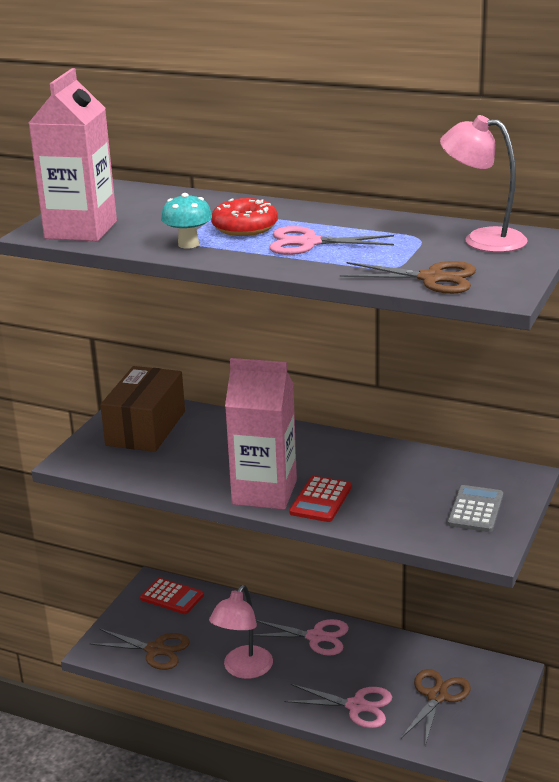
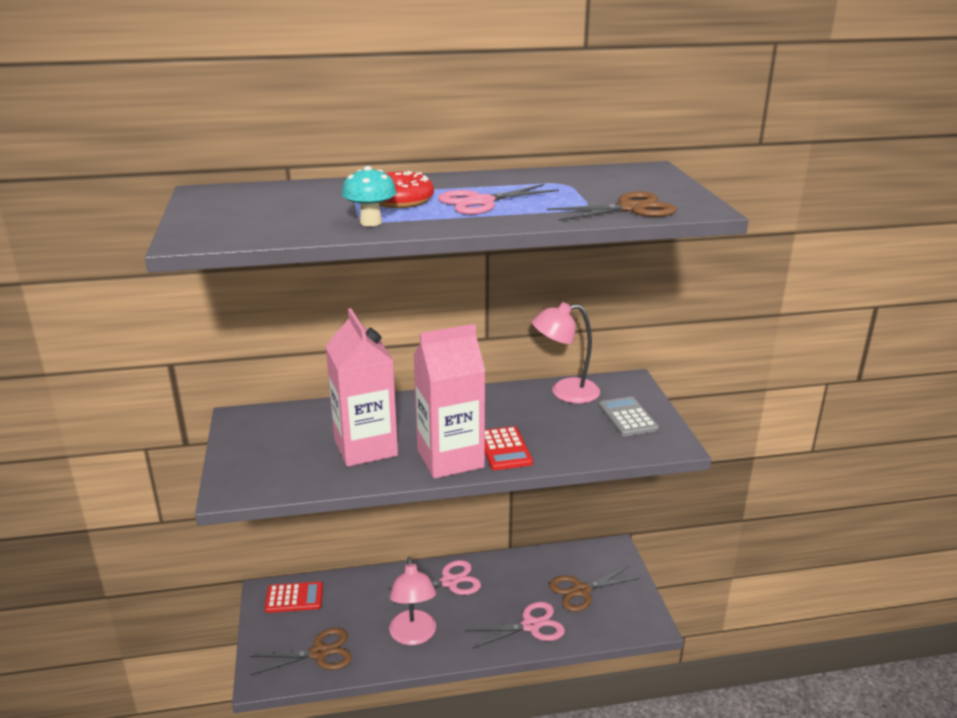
camera: 35 degrees left, 0 degrees up
(81, 230) = (234, 230): pink carton -> pink carton (365, 447)
(146, 428) = (276, 437): brown box -> none
(437, 696) = (581, 591): brown scissors -> brown scissors turned 105 degrees counterclockwise
(482, 239) = (613, 176): pink lamp -> pink lamp (565, 392)

